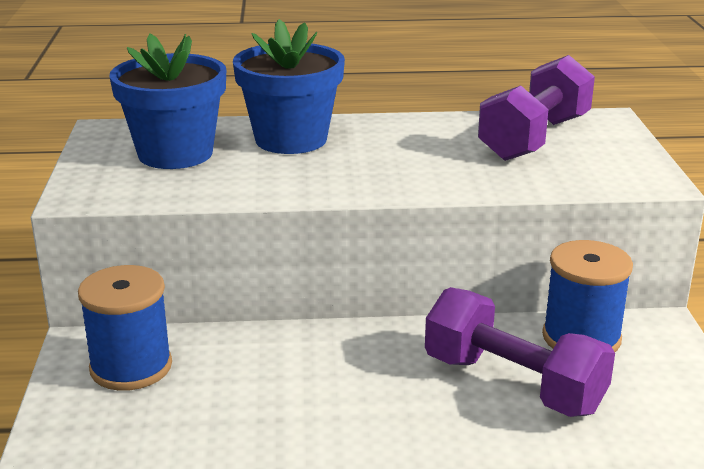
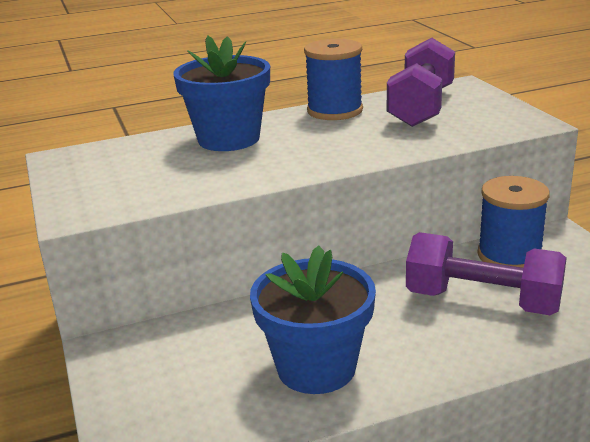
camera: 15 degrees left, 0 degrees up
(131, 367) = (159, 357): blue spool -> blue spool (335, 110)
(175, 154) = (137, 166): blue flower pot -> blue flower pot (316, 368)

